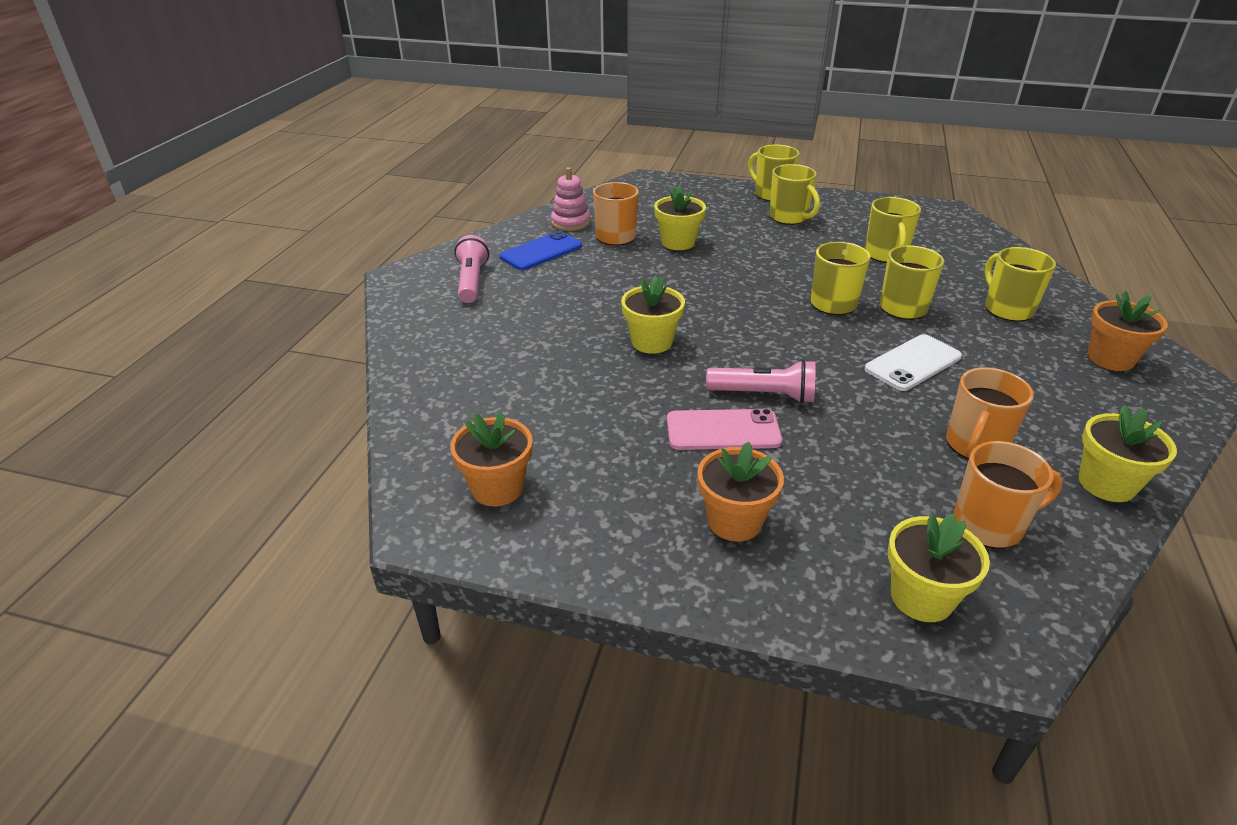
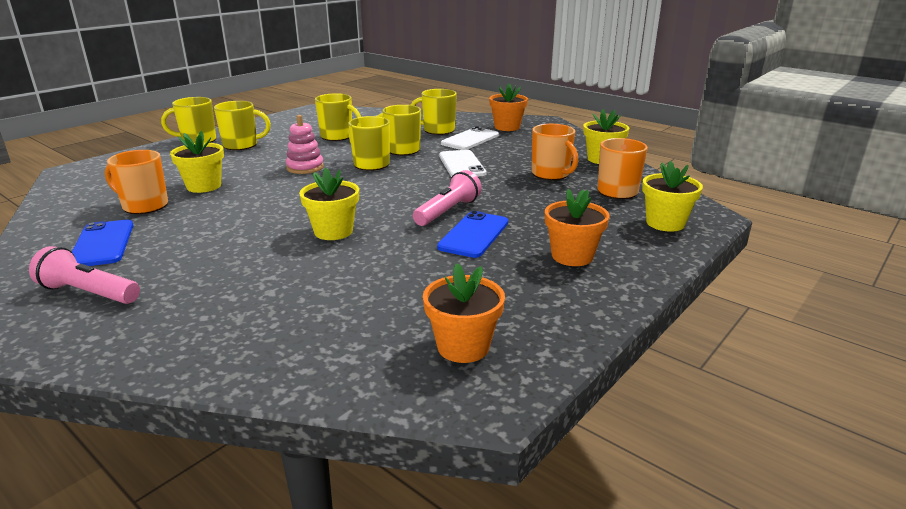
camera: 65 degrees left, 10 degrees down
(570, 223) = (76, 218): pink stacking toy -> pink stacking toy (305, 167)
(723, 430) = (474, 235): pink phone -> blue phone
(1011, 343) = (470, 139): none -> white phone

